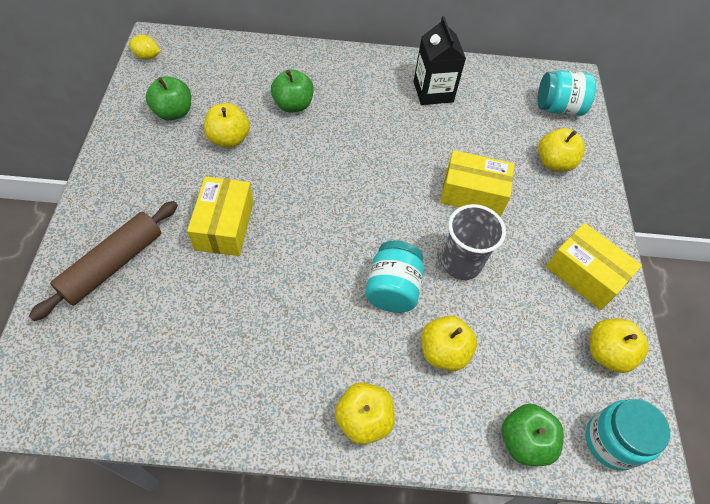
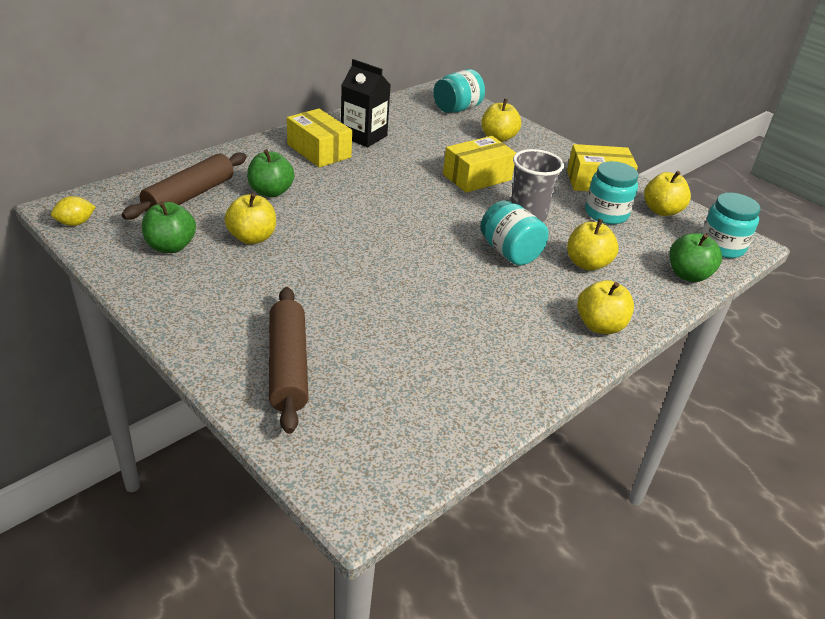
camera: 45 degrees left, 20 degrees down
(224, 226) = (339, 289): yellow box -> yellow box (319, 151)
(237, 75) = (189, 196): none -> brown rolling pin
(541, 314) = (606, 214): none -> turquoise jar

